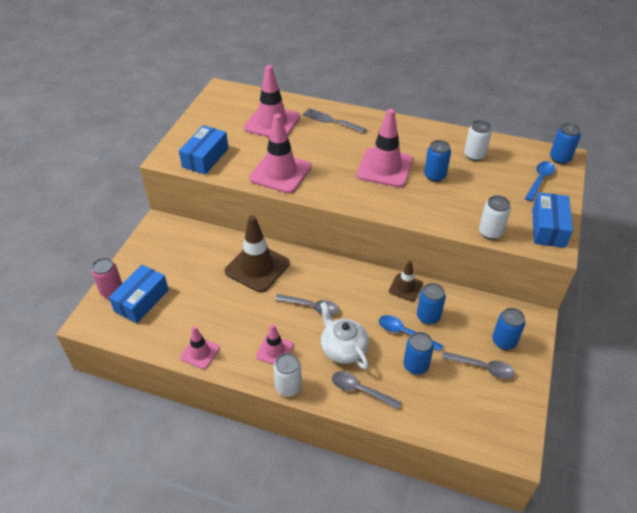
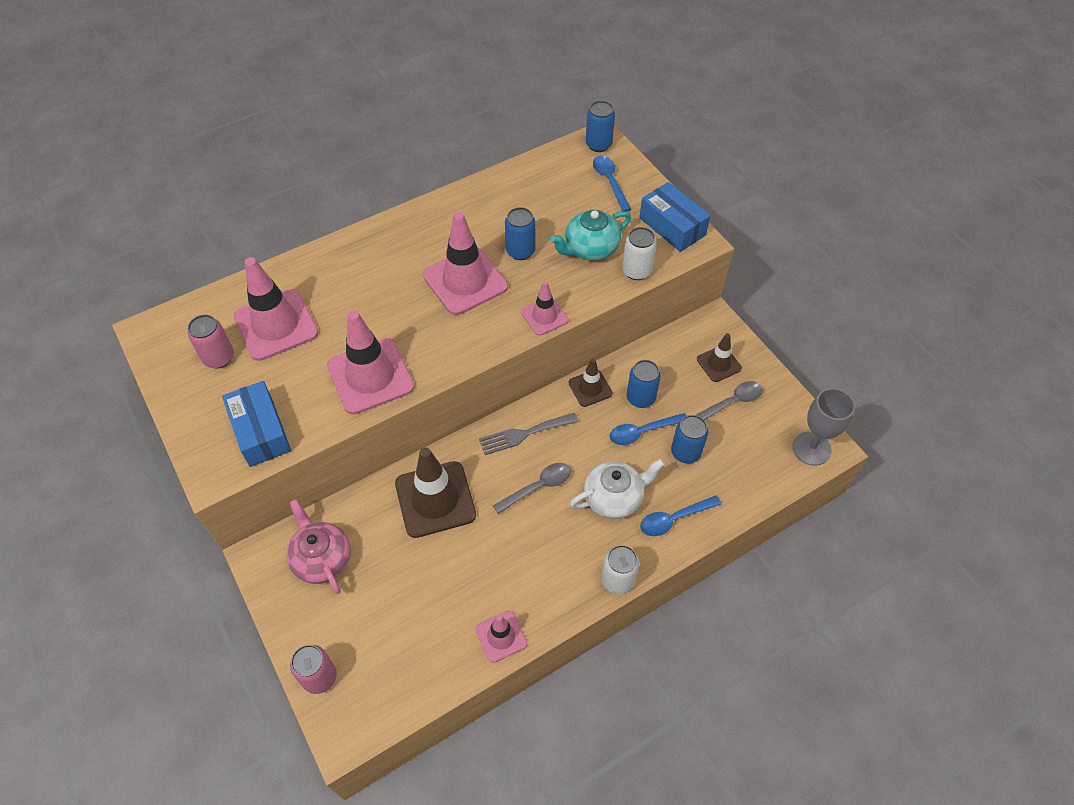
camera: 50 degrees left, 10 degrees up
(141, 300) = (368, 652): blue box -> none
(178, 246) = (322, 558): none -> pink teapot
(231, 118) = (219, 358): none -> pink can
(274, 350) = (562, 561): pink traffic cone -> pink traffic cone (544, 316)
(331, 121) = (338, 270): grey fork -> grey fork (524, 434)
(343, 348) = (614, 497): white teapot -> white teapot turned 150 degrees clockwise
(360, 390) = (674, 519): grey spoon -> blue spoon
(474, 155) = (526, 199): white can -> none
(477, 202) = (590, 248): none -> turquoise teapot
(502, 439) = (811, 448): none -> grey goblet
(504, 341) = (719, 364): blue can -> brown traffic cone

